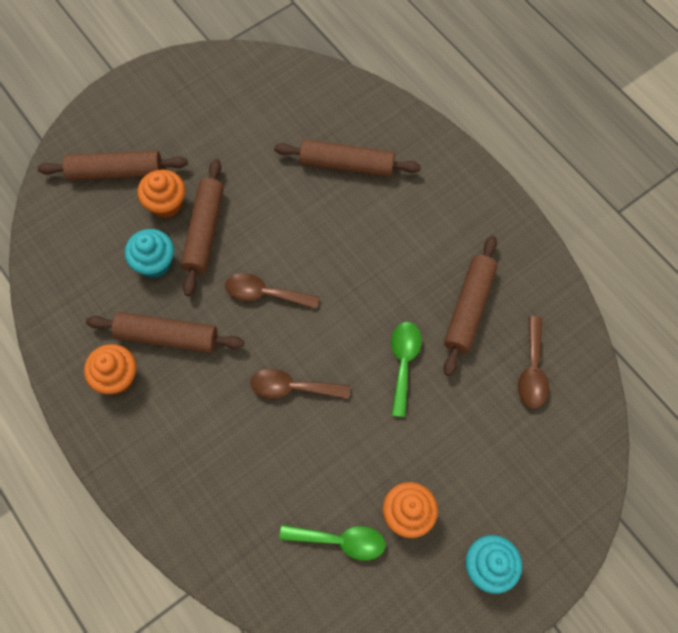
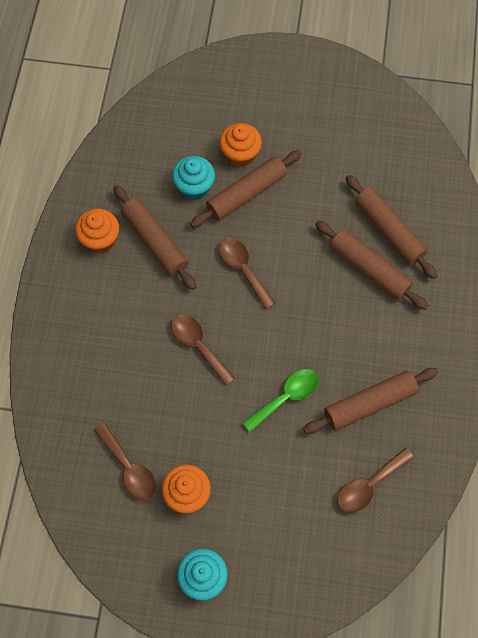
camera: 45 degrees right, 0 degrees up
(115, 172) = (229, 105): brown rolling pin -> brown rolling pin (369, 269)
(340, 541) = (129, 468): green spoon -> brown spoon

